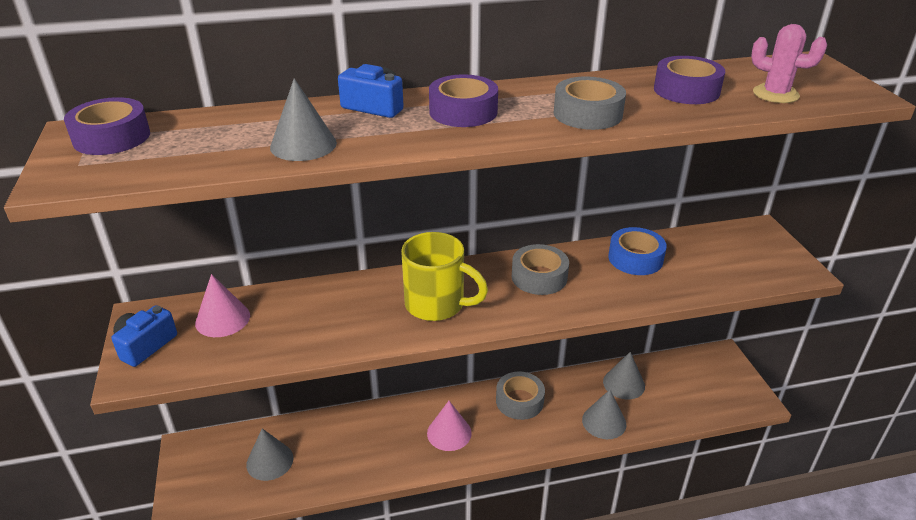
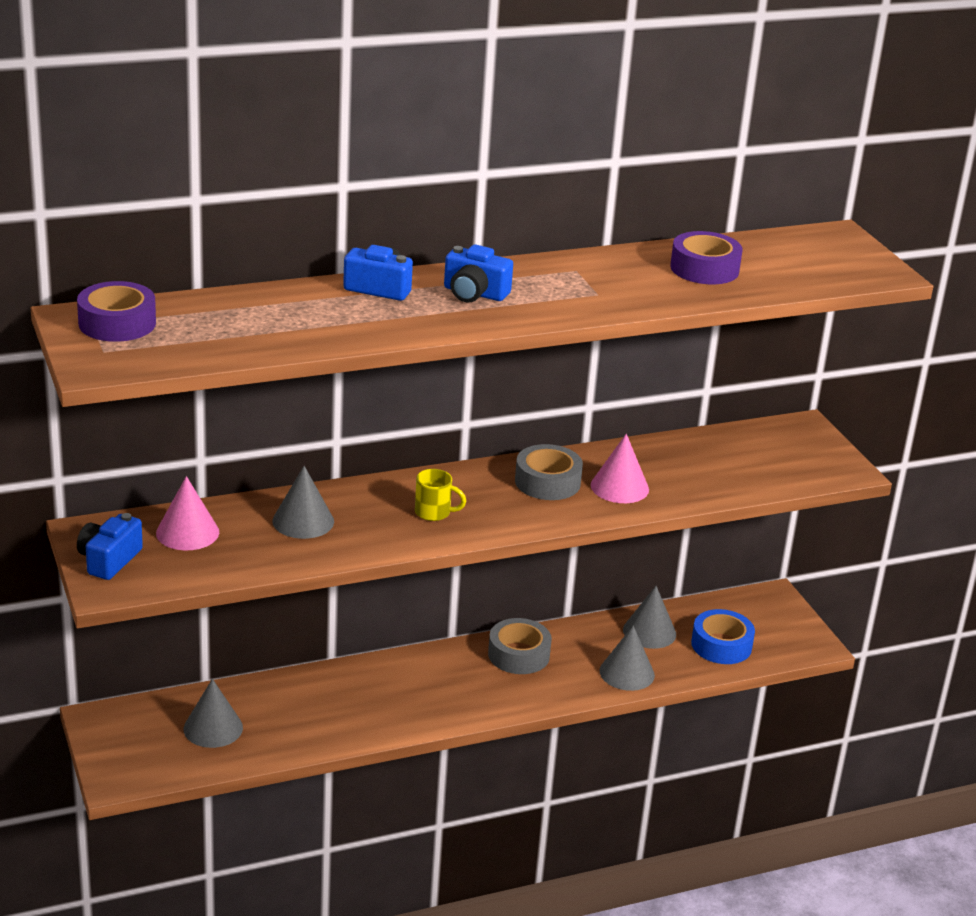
camera: 10 degrees left, 5 degrees down
(303, 145) = (322, 329): grey cone -> grey cone (303, 521)
(437, 304) = (434, 512): yellow mug -> yellow mug, size x0.52
(449, 433) = (434, 691): pink cone -> pink cone (619, 487)
(463, 111) = (474, 293): purple tape -> blue camera
(587, 114) = (603, 295): grey tape -> none
(635, 258) = (658, 460): blue tape -> blue tape (721, 645)
(775, 94) = (796, 273): pink cactus -> none

